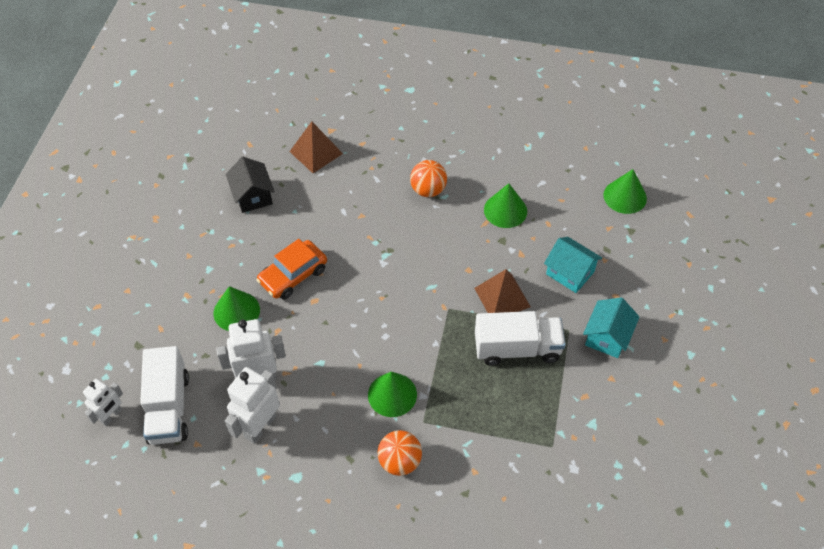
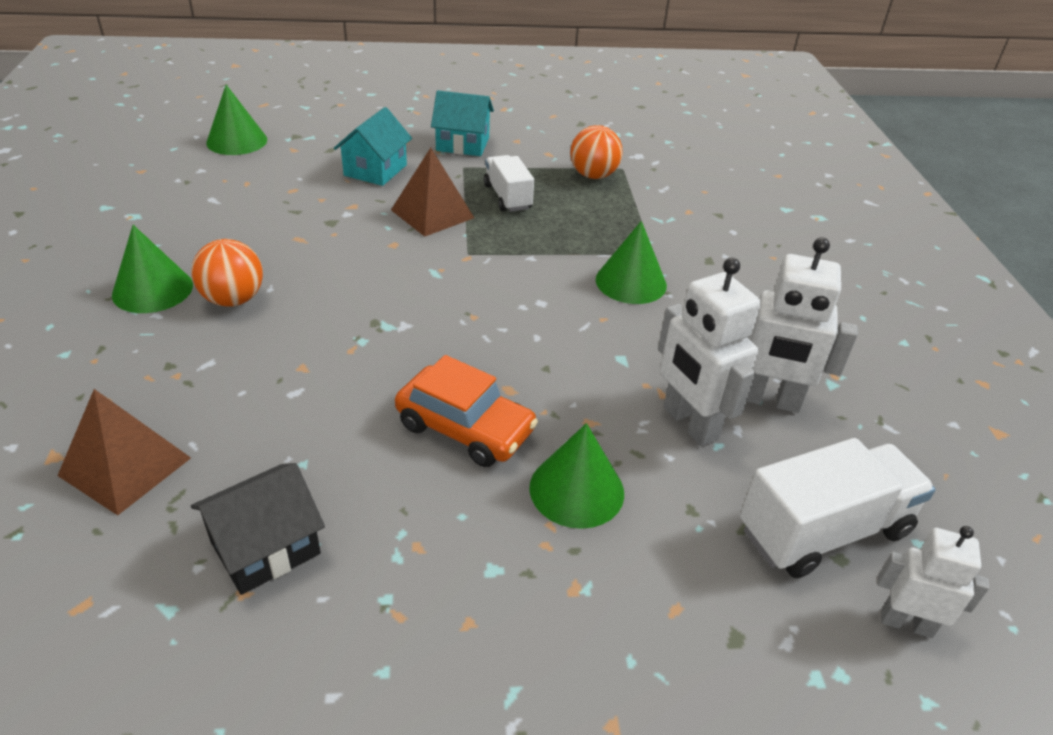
camera: 110 degrees left, 15 degrees down
(400, 461) = (718, 263): orange ball -> orange ball (593, 175)
(505, 210) = (272, 224): green cone -> green cone (152, 290)
(517, 348) = (507, 197): white truck -> white truck, size x0.63

